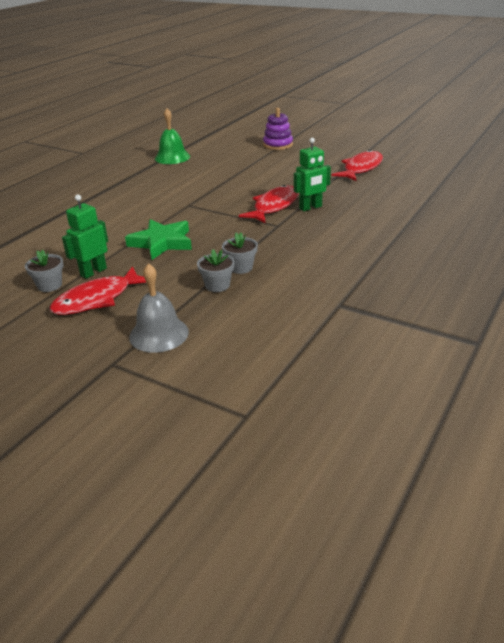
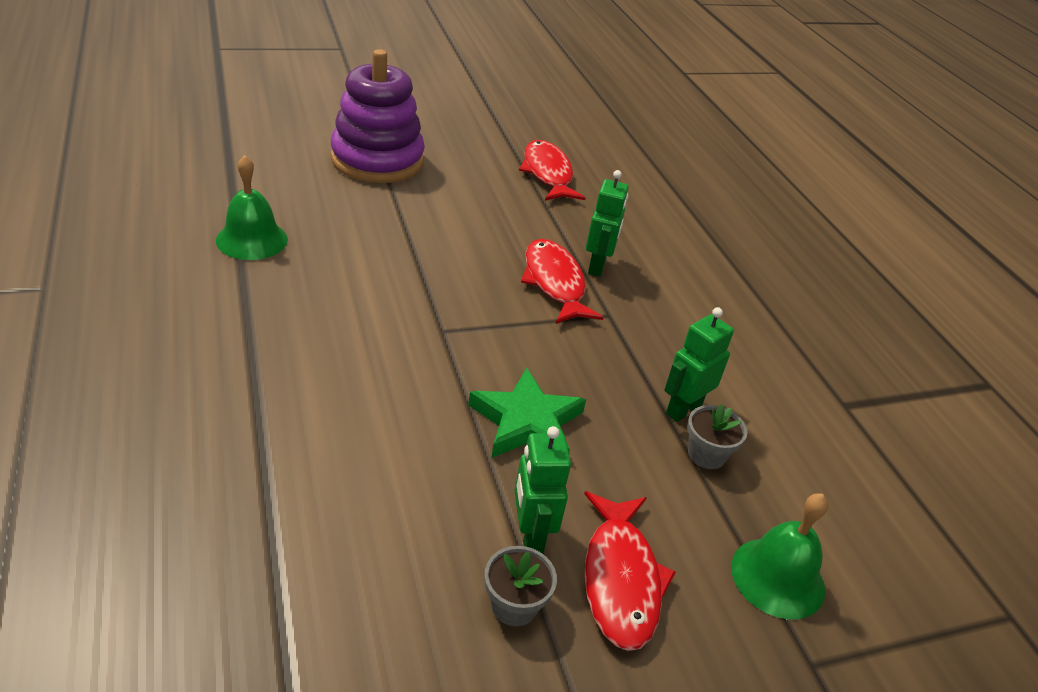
camera: 55 degrees left, 5 degrees up
(159, 334) = (777, 577): grey bell -> green bell
(241, 267) = (683, 409): grey flower pot -> green robot
(278, 145) = (377, 160): purple stacking toy -> purple stacking toy, size x1.80

